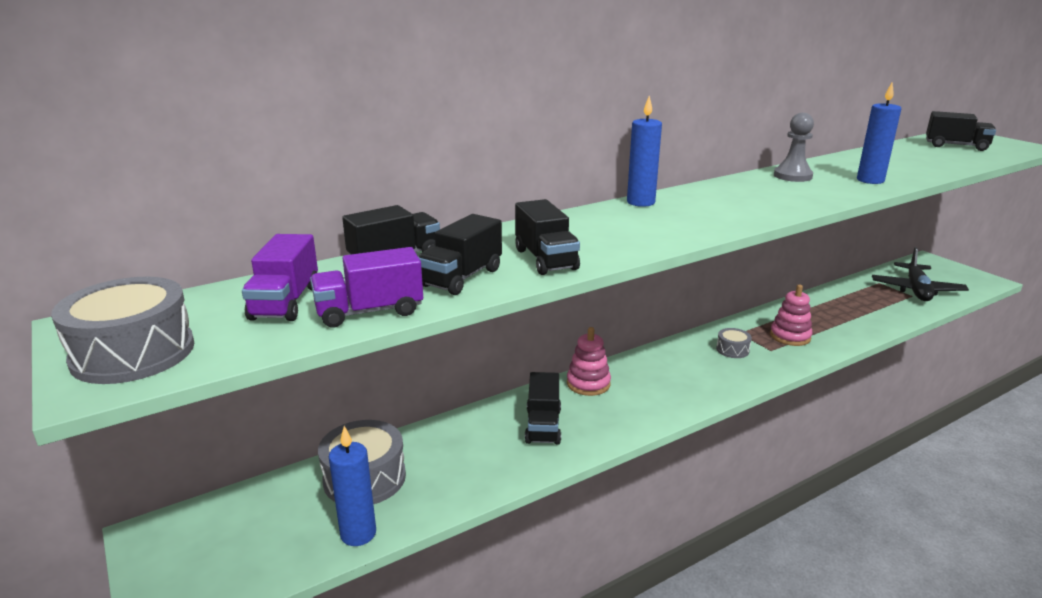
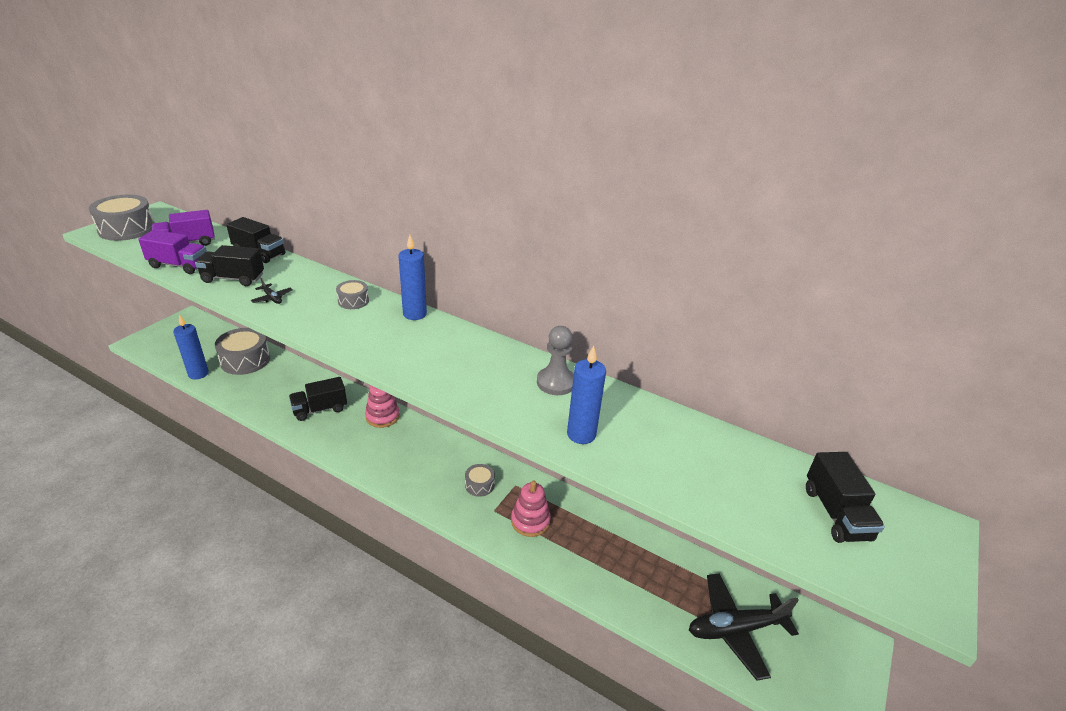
camera: 60 degrees right, 10 degrees up
(369, 312) = (179, 265): purple truck -> purple truck turned 150 degrees clockwise
(545, 259) = (272, 298): black truck -> black plane
(589, 222) = (353, 301): none -> grey drum

